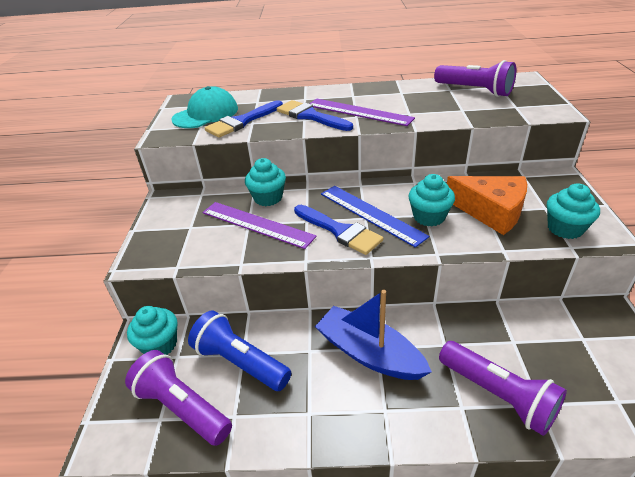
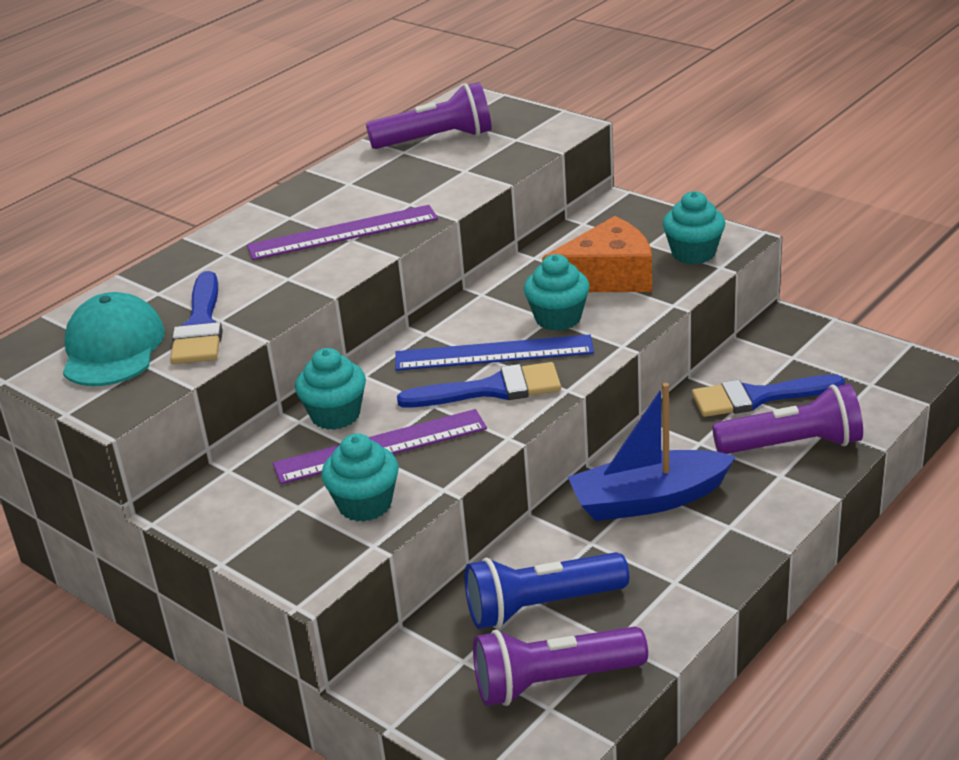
camera: 50 degrees left, 5 degrees down
(160, 345) = (422, 670): turquoise cupcake -> turquoise cupcake (365, 504)
(310, 116) = (288, 269): blue brush -> blue brush (758, 397)

